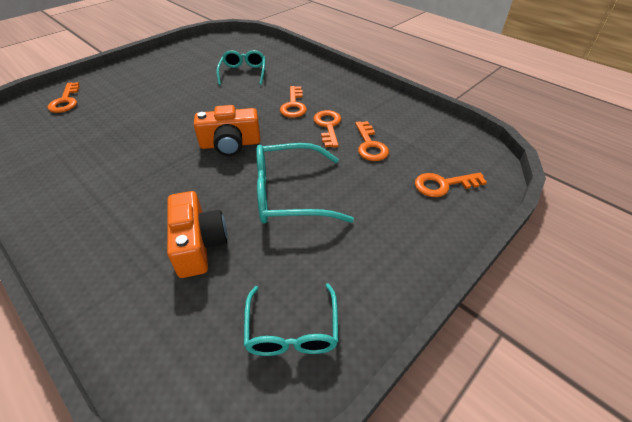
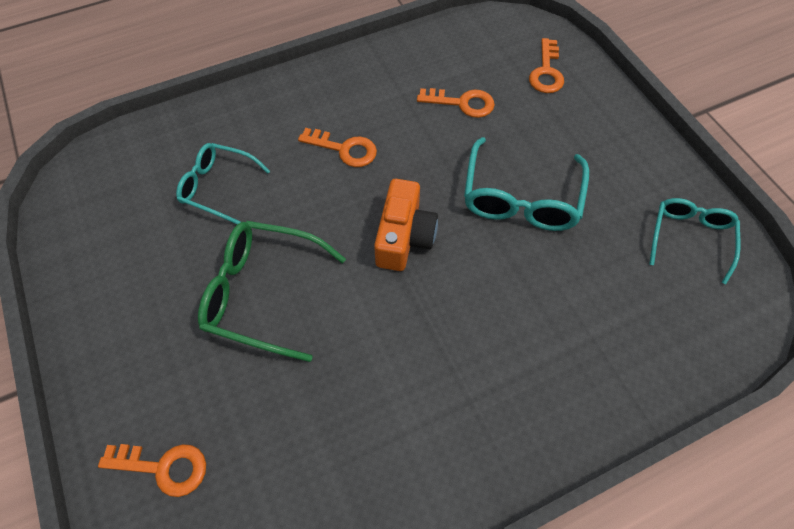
camera: 70 degrees left, 15 degrees up
(173, 103) = (263, 293): none -> green glasses
(198, 244) = (574, 296): orange camera -> none
(292, 330) = (689, 238): turquoise glasses -> turquoise glasses turned 90 degrees counterclockwise
(328, 126) = (408, 128): orange key -> none

